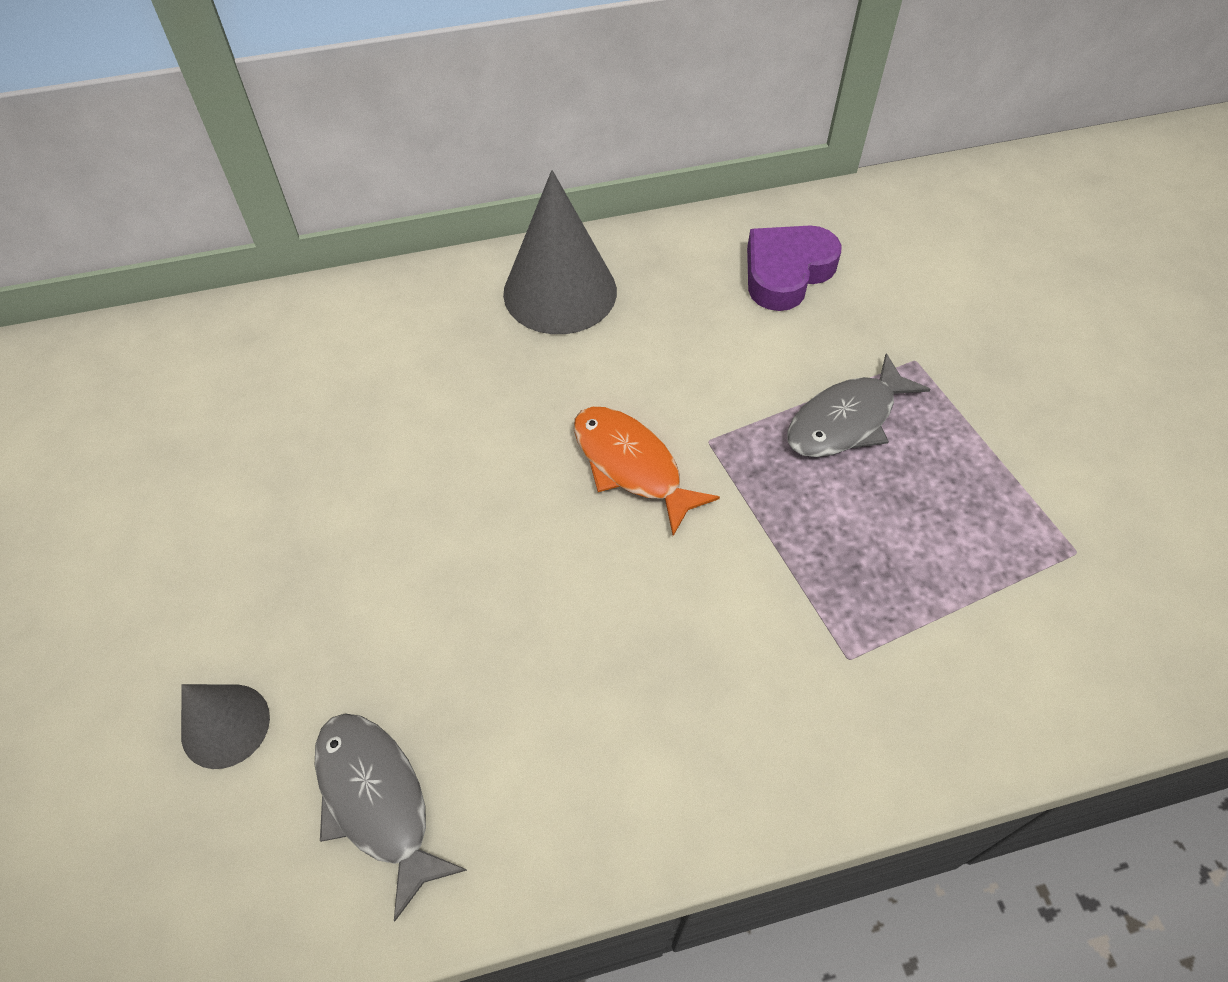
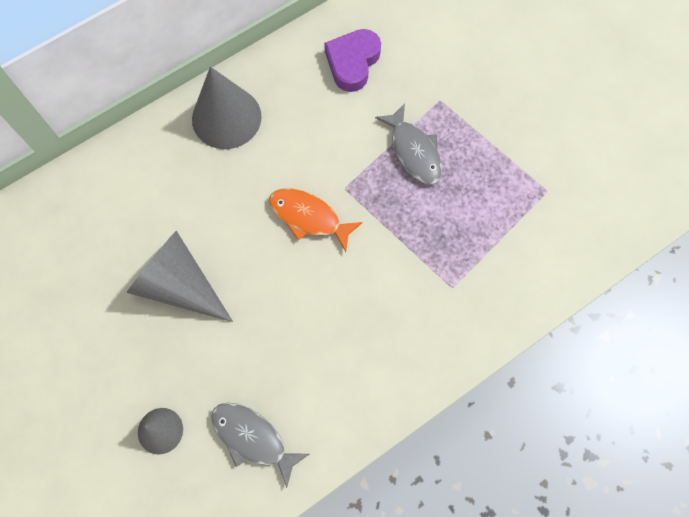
camera: 20 degrees left, 15 degrees up
(375, 500) = (179, 284): none -> grey cone
(846, 420) = (413, 151): grey fish -> grey fish turned 60 degrees counterclockwise

